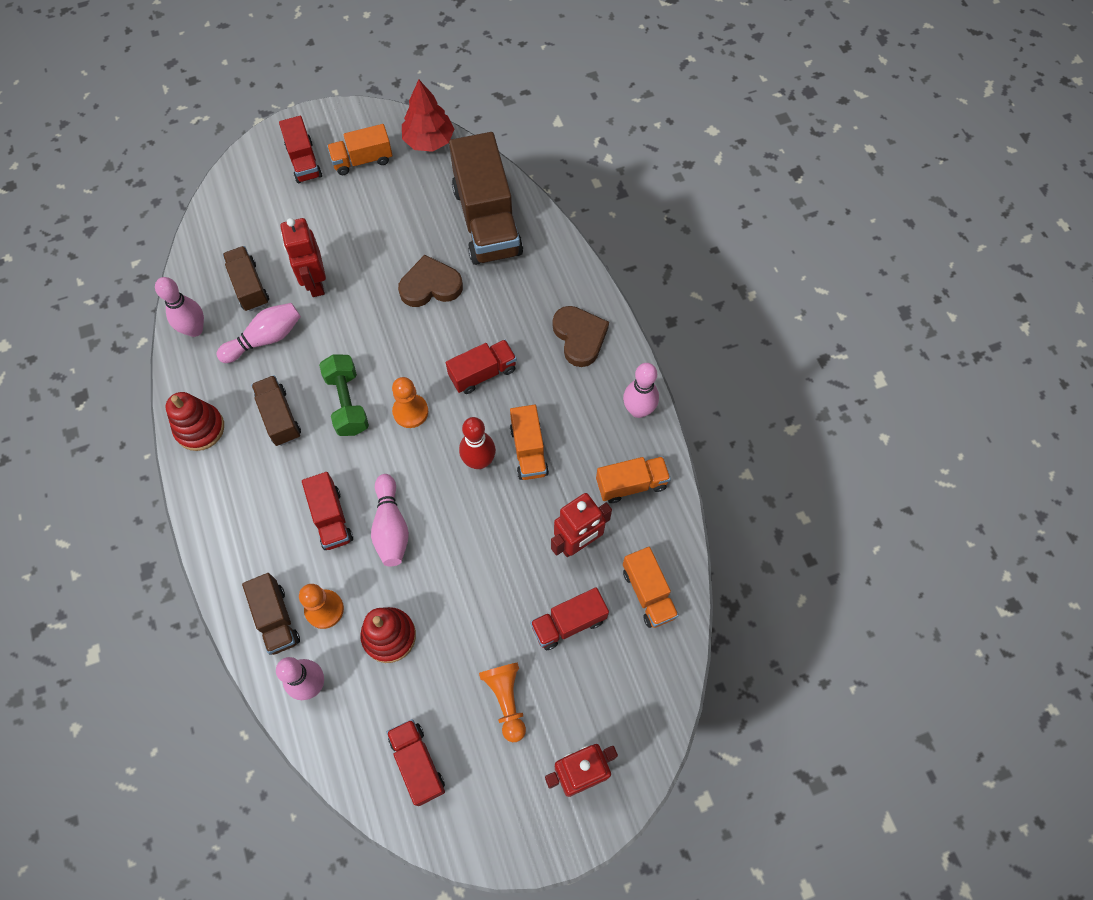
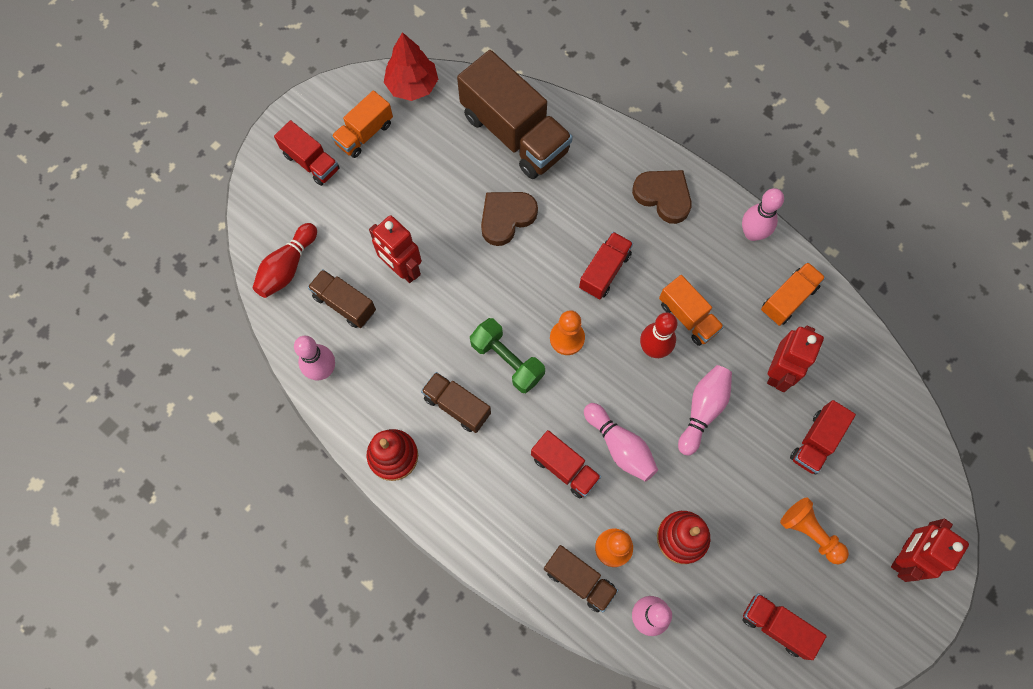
camera: 30 degrees left, 5 degrees up
(226, 234) = (287, 267): none -> red bowling pin
(265, 339) = (394, 343): pink bowling pin -> pink bowling pin (702, 410)
(648, 593) = (860, 381): orange truck -> none

